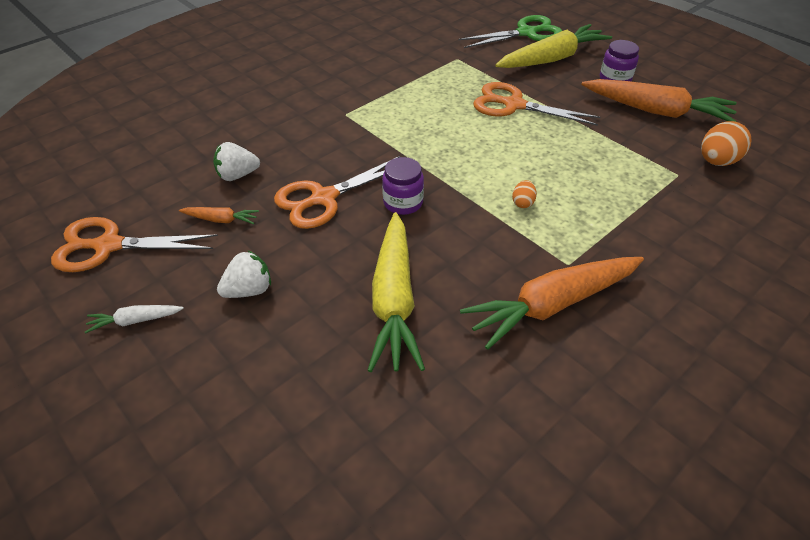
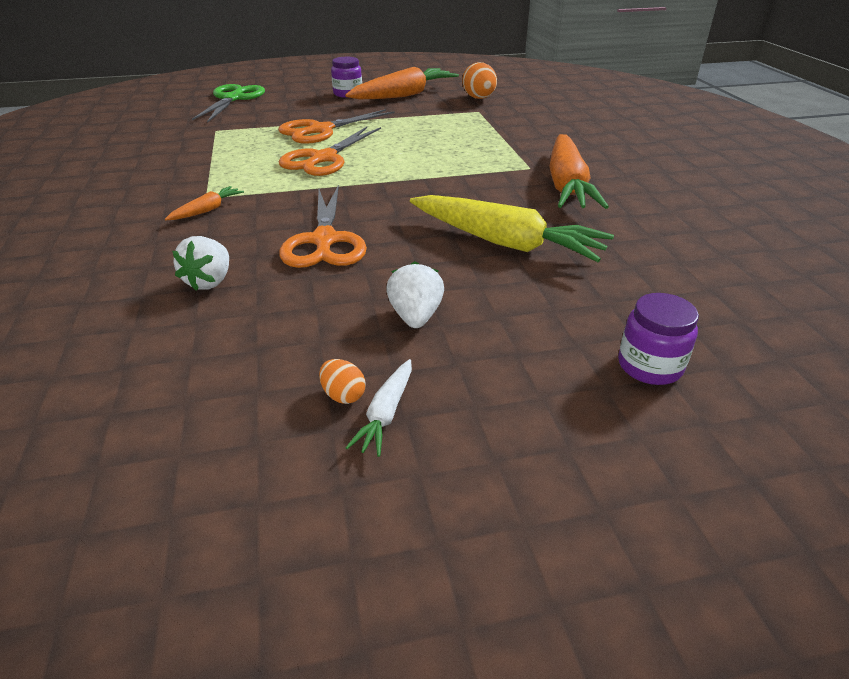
camera: 60 degrees left, 10 degrees down
(108, 246) = (208, 414): orange scissors -> orange scissors (323, 158)
(221, 220) = (276, 310): orange carrot -> orange carrot (207, 210)
(403, 202) = (383, 205): purple jar -> purple jar (649, 366)
(522, 203) = (445, 162): orange egg -> orange egg (343, 395)
(552, 59) = (285, 102): yellow carrot -> none

